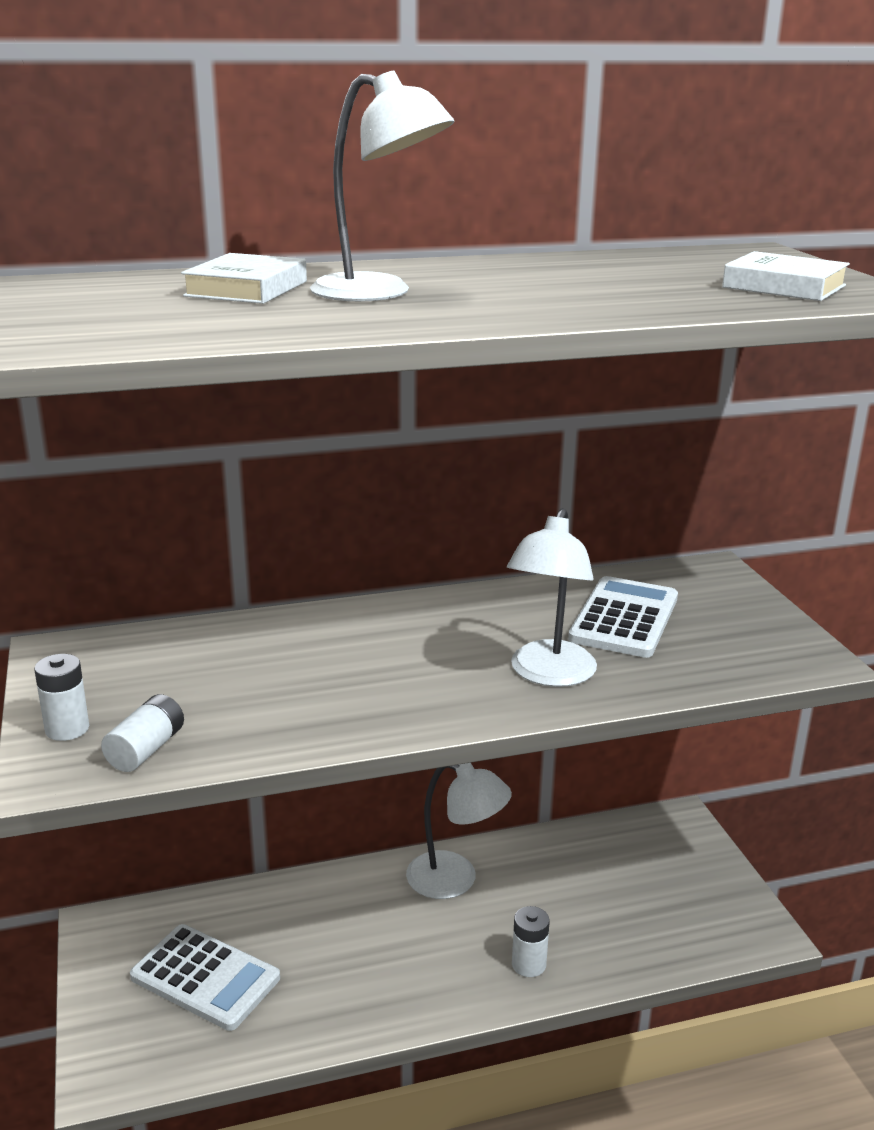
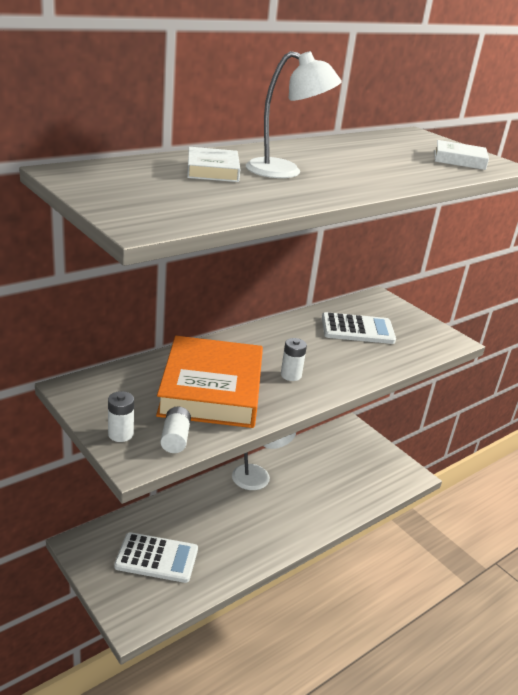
camera: 25 degrees left, 5 degrees up
(272, 682) = (211, 389): none -> orange book
(528, 964) = (317, 514): white battery -> white battery (291, 375)
(549, 675) = (344, 365): white lamp -> none
(624, 618) = (357, 329): white calculator -> white calculator turned 90 degrees clockwise

